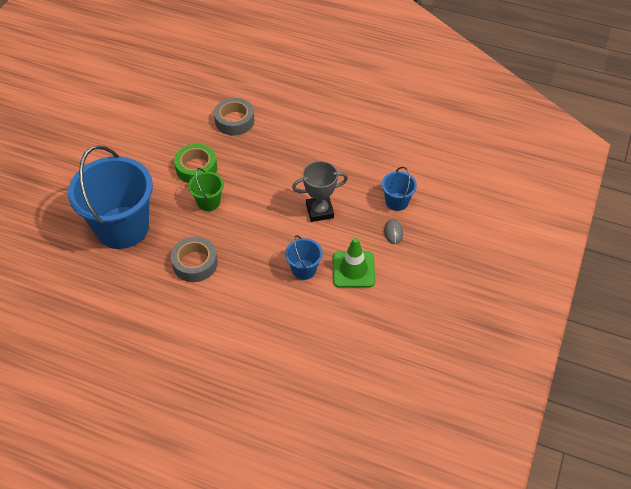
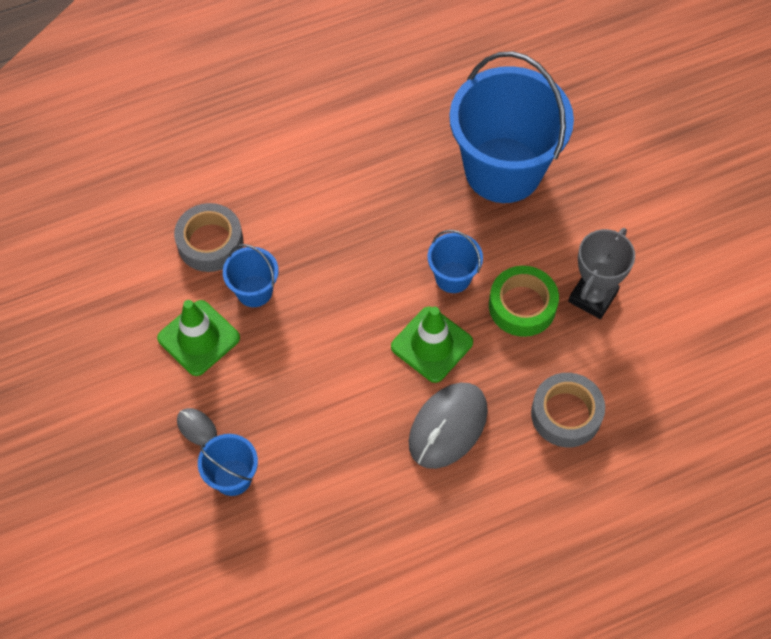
camera: 135 degrees right, 10 degrees up
(195, 263) = (378, 199): grey tape -> grey tape (210, 242)
(208, 202) = (453, 277): green bucket -> blue bucket
(253, 184) = (432, 344): none -> green traffic cone
(286, 151) = (447, 427): none -> grey mouse
(319, 211) = (314, 379): grey trophy -> grey trophy (593, 296)

